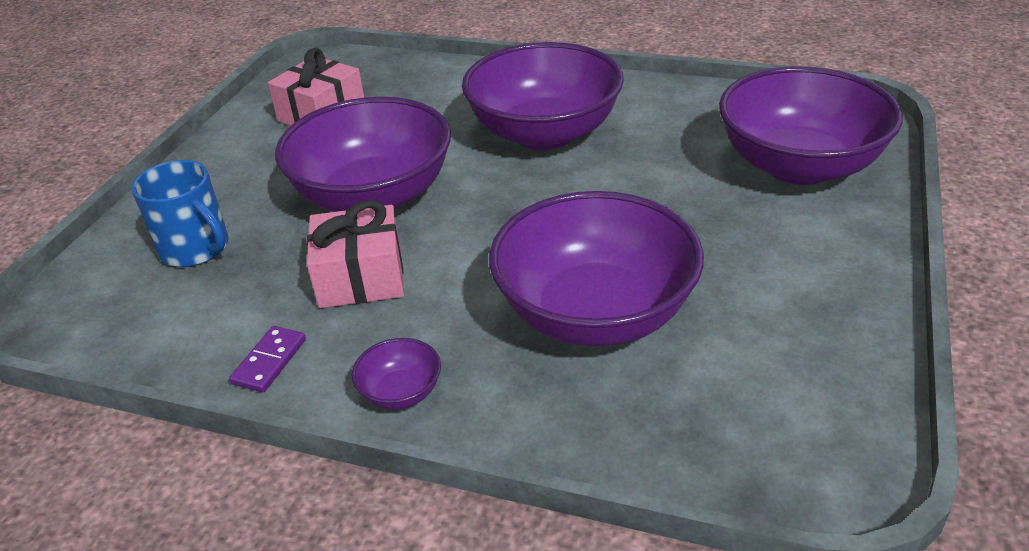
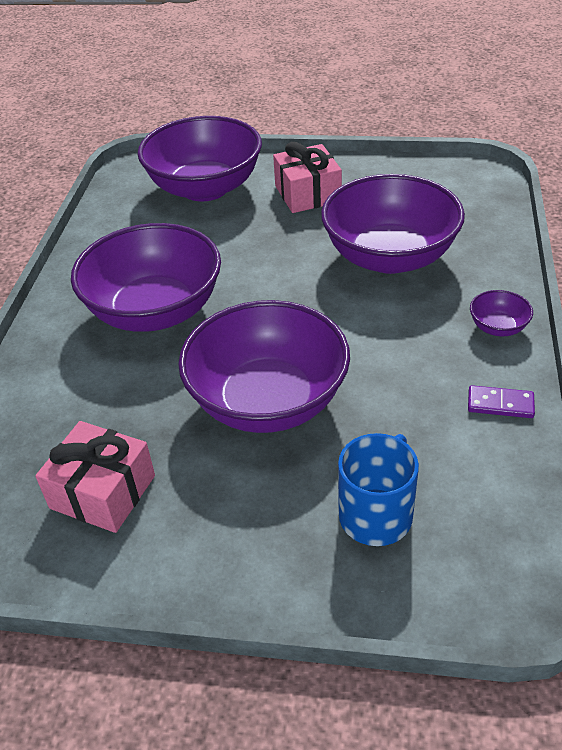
camera: 100 degrees left, 5 degrees up
(361, 277) = (385, 379): pink gift -> pink gift (307, 194)

